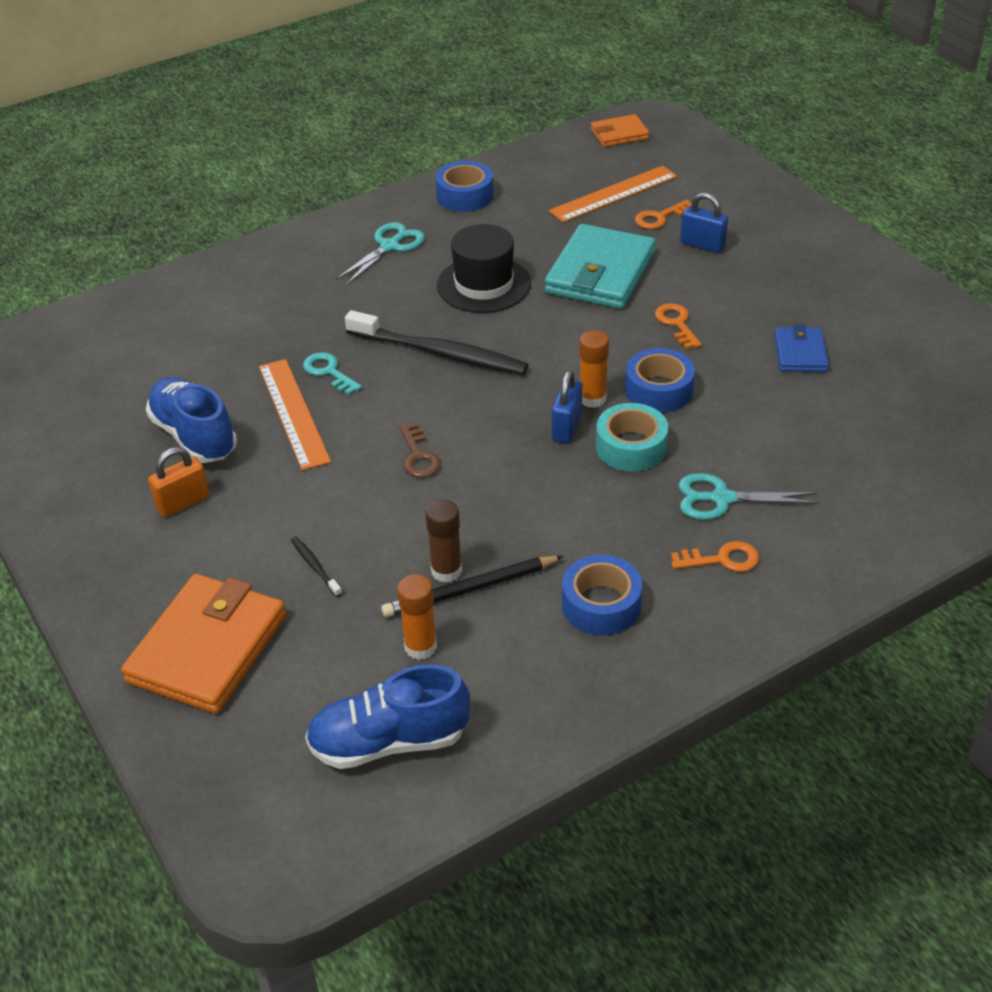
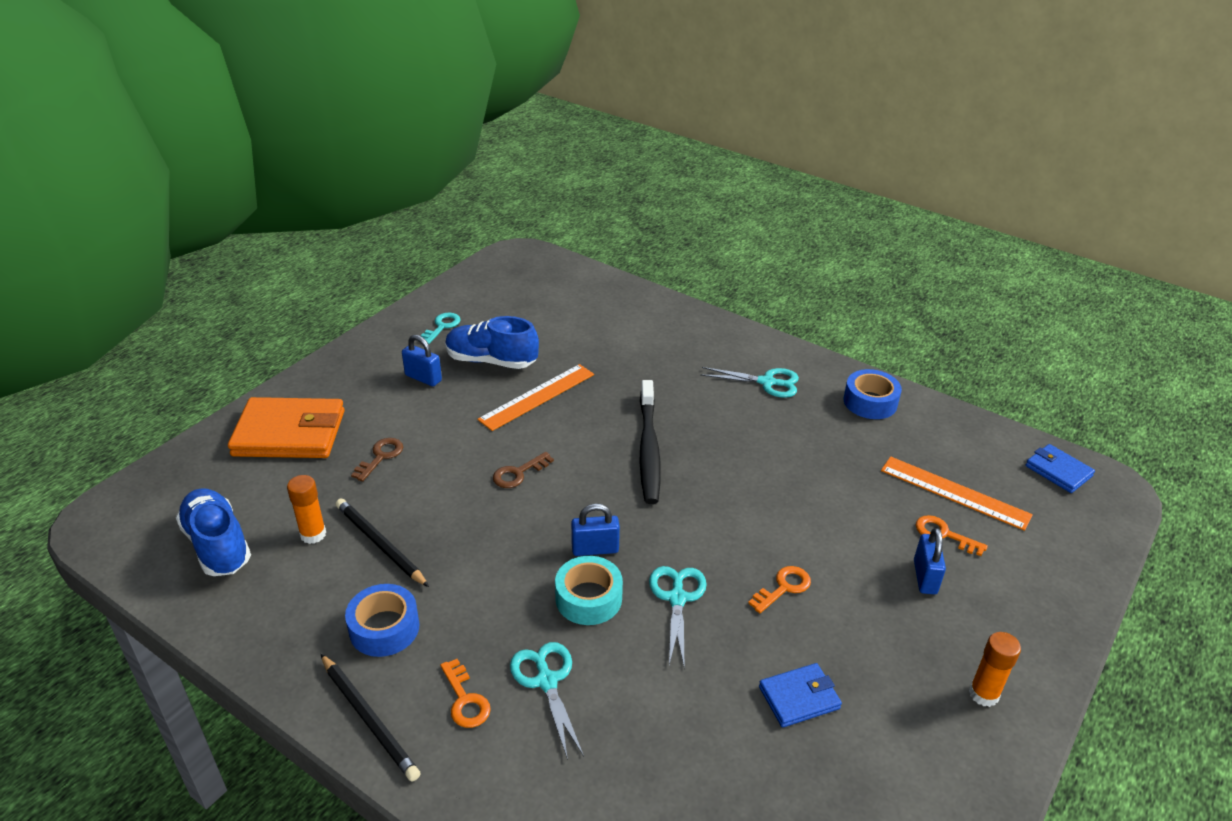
camera: 65 degrees right, 5 degrees down
(183, 502) = (423, 378): orange padlock -> blue padlock
(194, 436) = (491, 361): blue shoe -> blue shoe turned 105 degrees counterclockwise
(315, 566) = (380, 457): black toothbrush -> brown key
(329, 372) = (592, 399): turquoise key -> turquoise key (442, 327)
(446, 571) = (396, 525): brown glue stick -> none
(484, 284) = (754, 448): black hat -> none
(592, 399) = (641, 556): orange glue stick -> orange glue stick (983, 694)
(600, 273) = (823, 515): turquoise wallet -> none
(619, 134) = (1058, 471): orange wallet -> blue wallet
(658, 390) = (677, 598): blue tape -> turquoise scissors
(718, 634) = (369, 719): none -> black pencil

